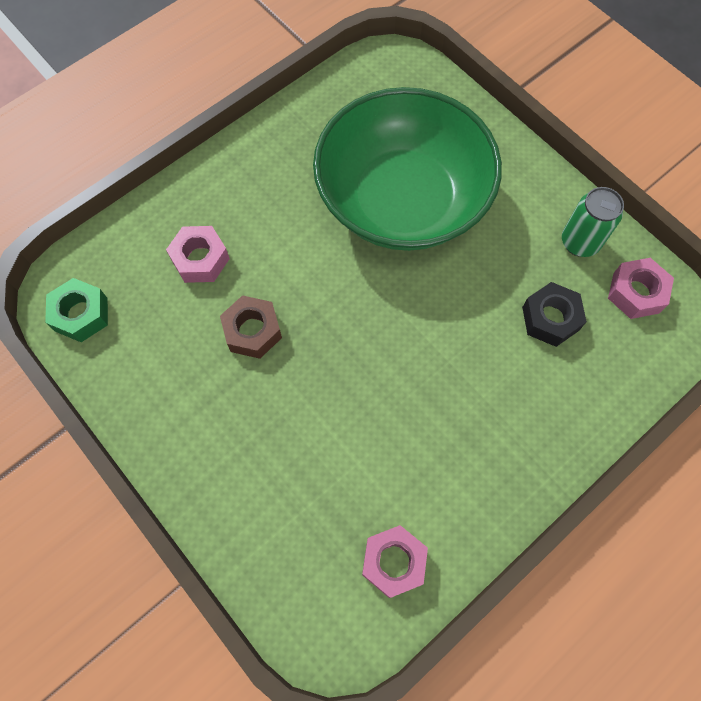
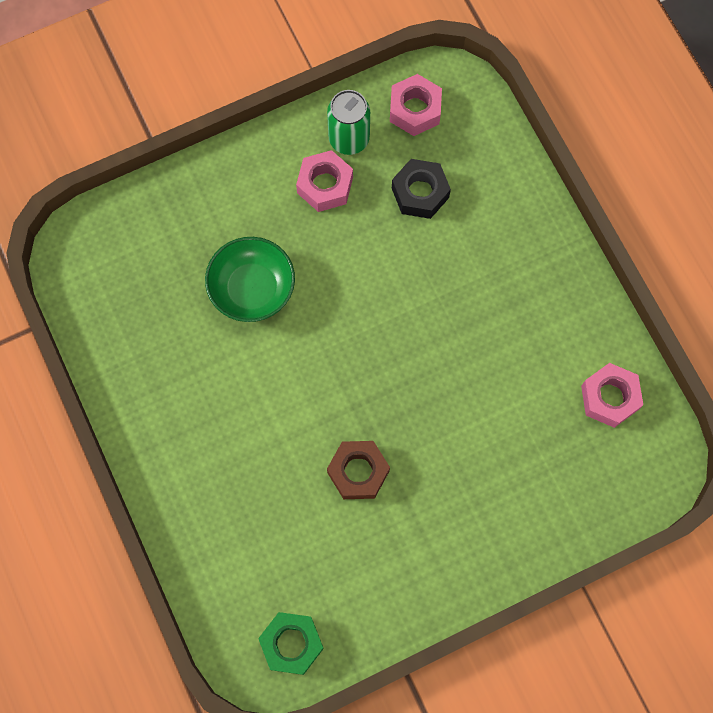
camera: 75 degrees left, 5 degrees up
(200, 259) = (262, 508): pink nut -> pink nut (325, 185)
(402, 200) = (252, 288): green bowl -> green bowl, size x0.48

